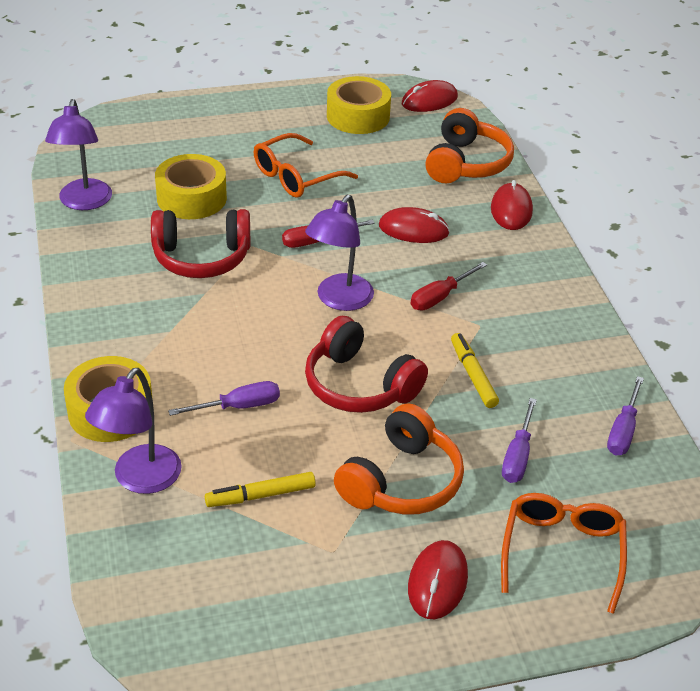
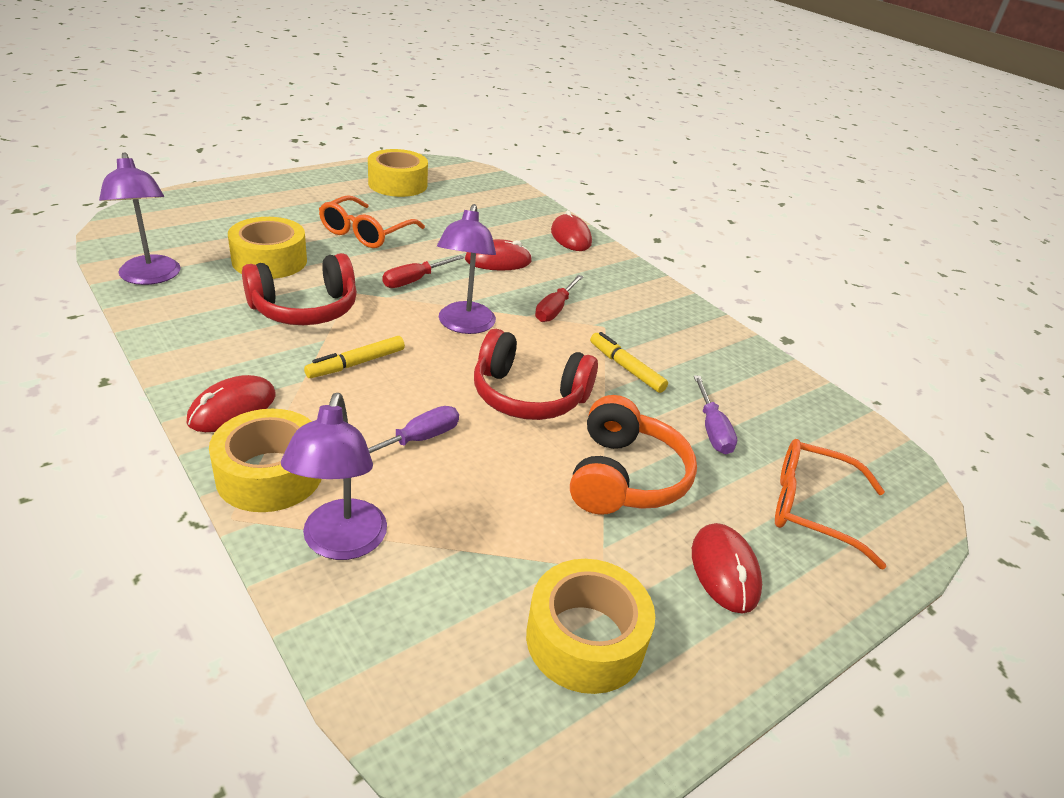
camera: 25 degrees left, 5 degrees down
(261, 495) = (490, 527): yellow marker -> yellow marker (356, 363)
(286, 600) = (585, 639): none -> yellow tape
(429, 100) = (453, 169): red mouse -> red mouse (232, 408)
(466, 163) = (512, 208): orange headphones -> none
(562, 552) = (812, 508): orange glasses -> orange glasses turned 60 degrees counterclockwise
(623, 431) = (781, 390): purple screwdriver -> none

